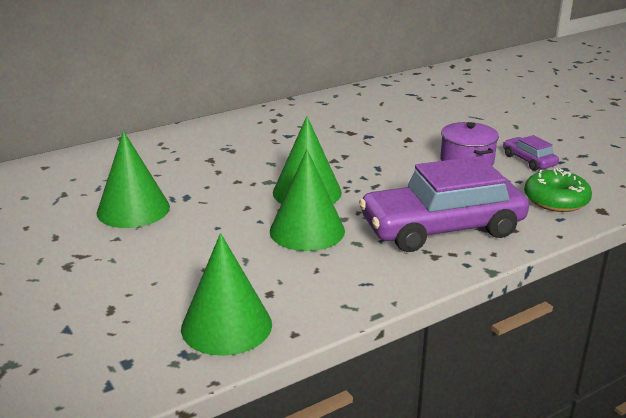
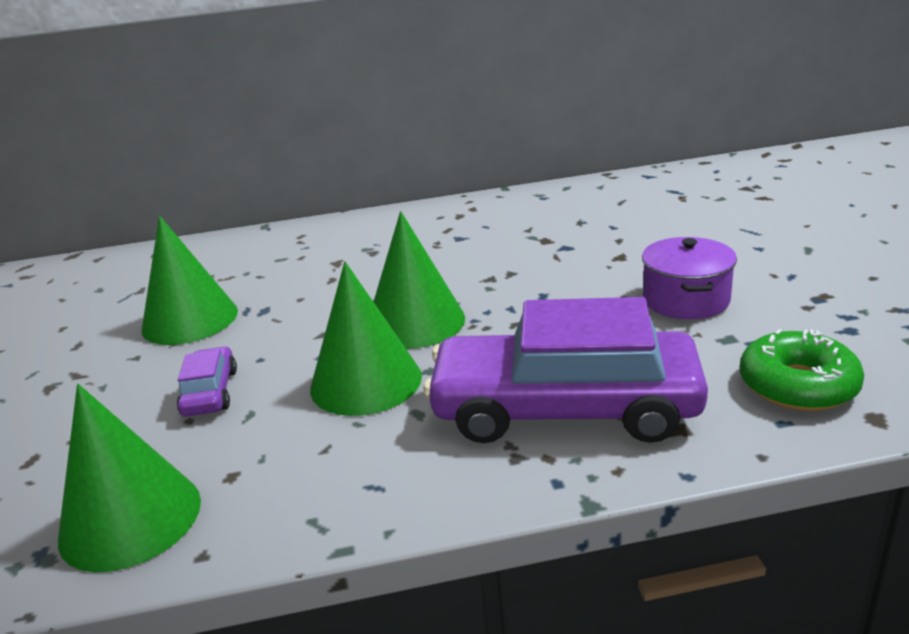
camera: 25 degrees right, 0 degrees up
(529, 160) = (793, 309): purple car -> purple car (210, 392)

